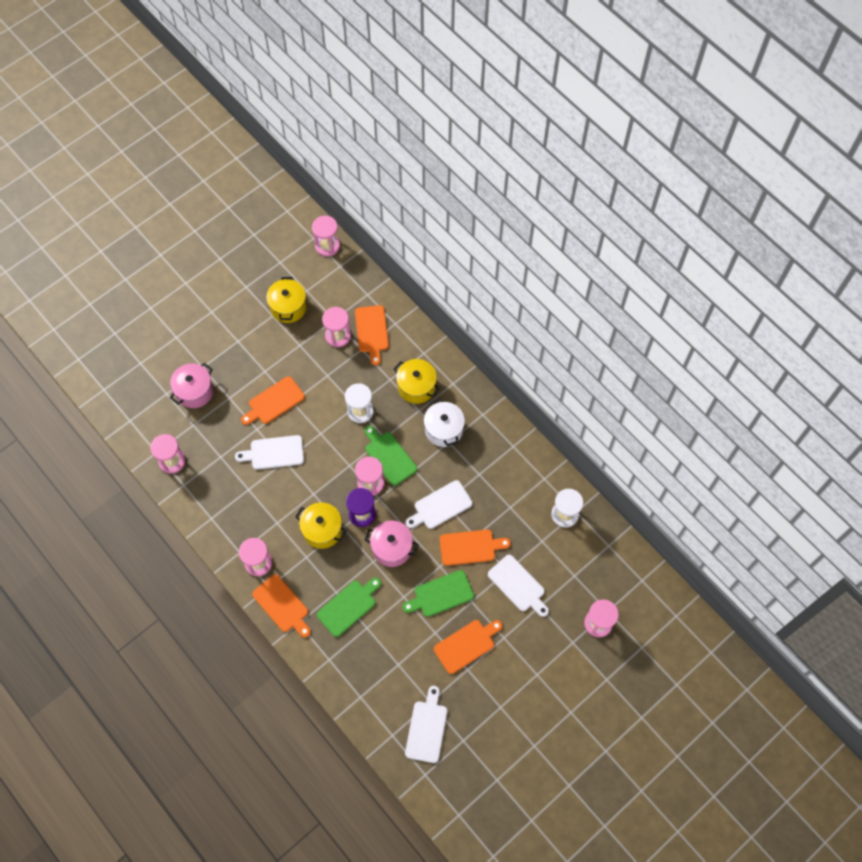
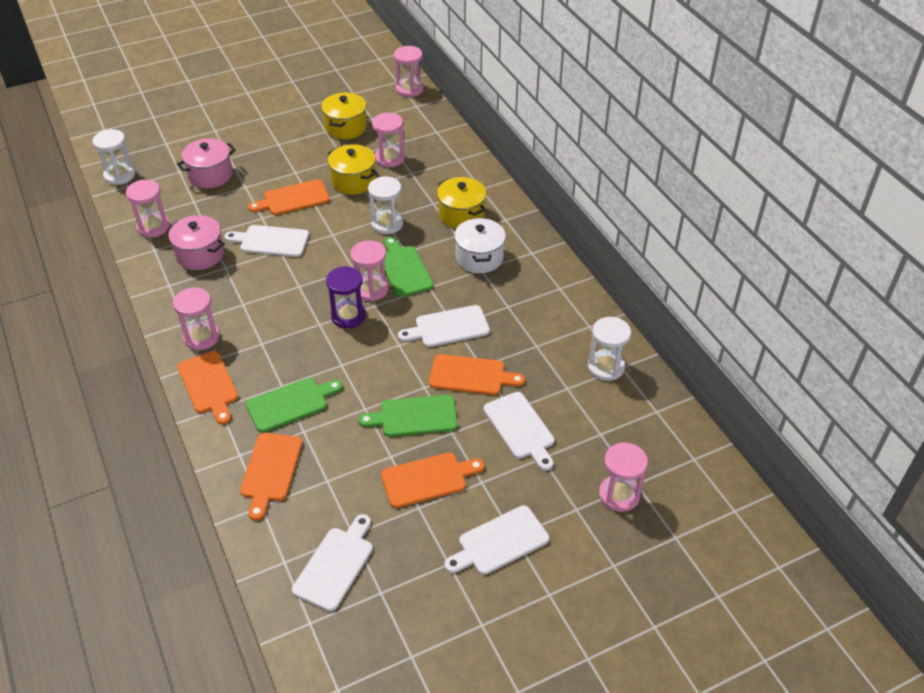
camera: 15 degrees right, 20 degrees down
(117, 410) = (119, 175): none -> white hourglass
(322, 530) = (293, 321): yellow pot -> yellow pot (353, 181)
(372, 331) = (429, 161): orange cutting board -> orange cutting board (270, 471)
(392, 548) = (371, 356): pink pot -> pink pot (200, 254)
(528, 682) = (499, 542): none -> white cutting board

